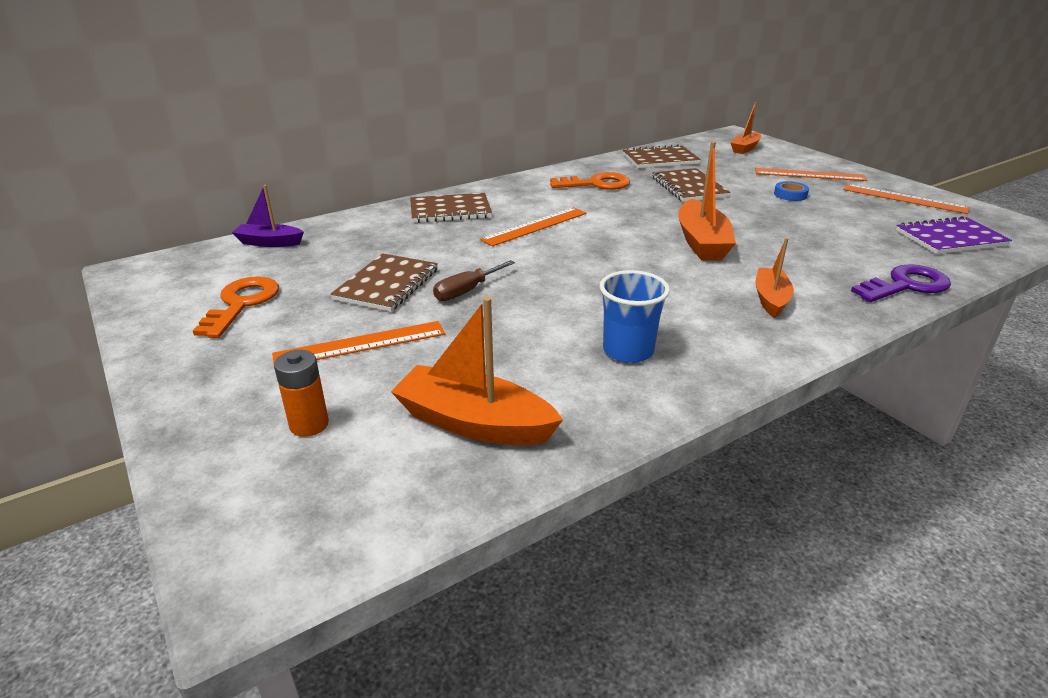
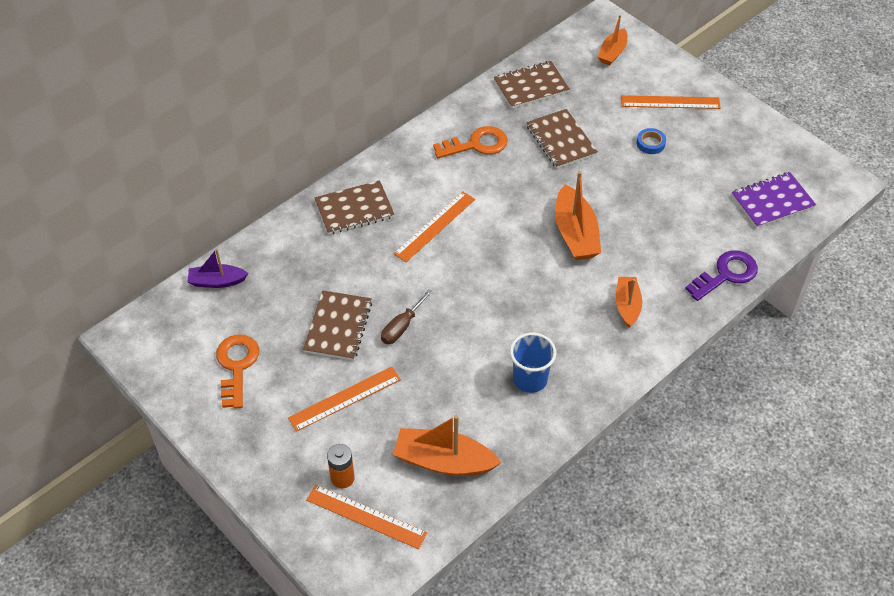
camera: 10 degrees left, 20 degrees up
(904, 198) = (747, 138): orange ruler -> orange ruler (366, 516)

